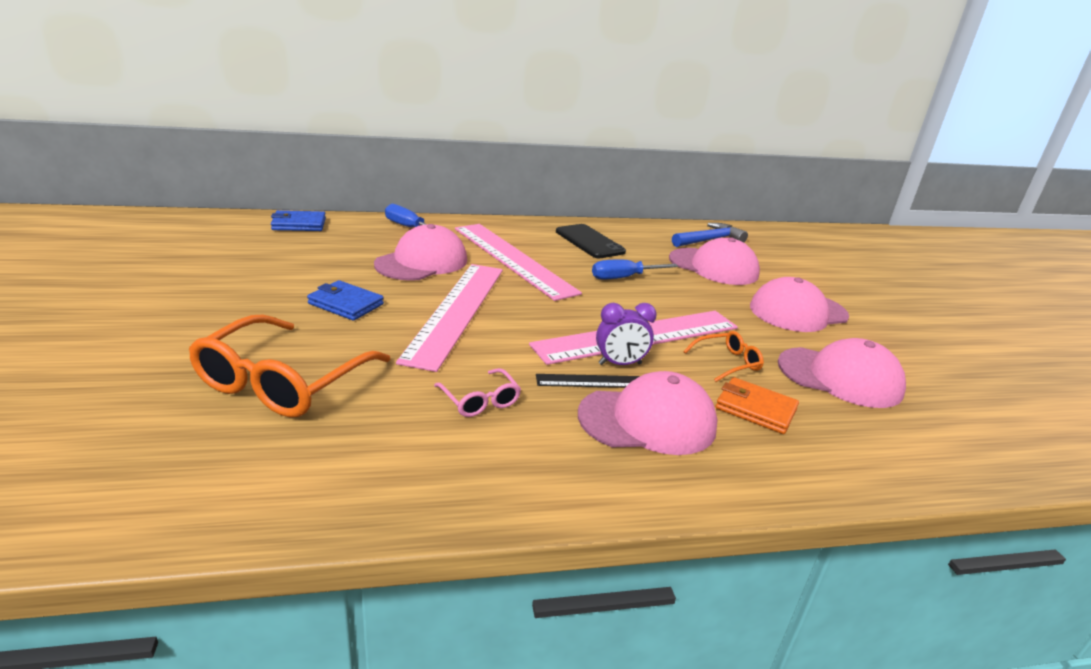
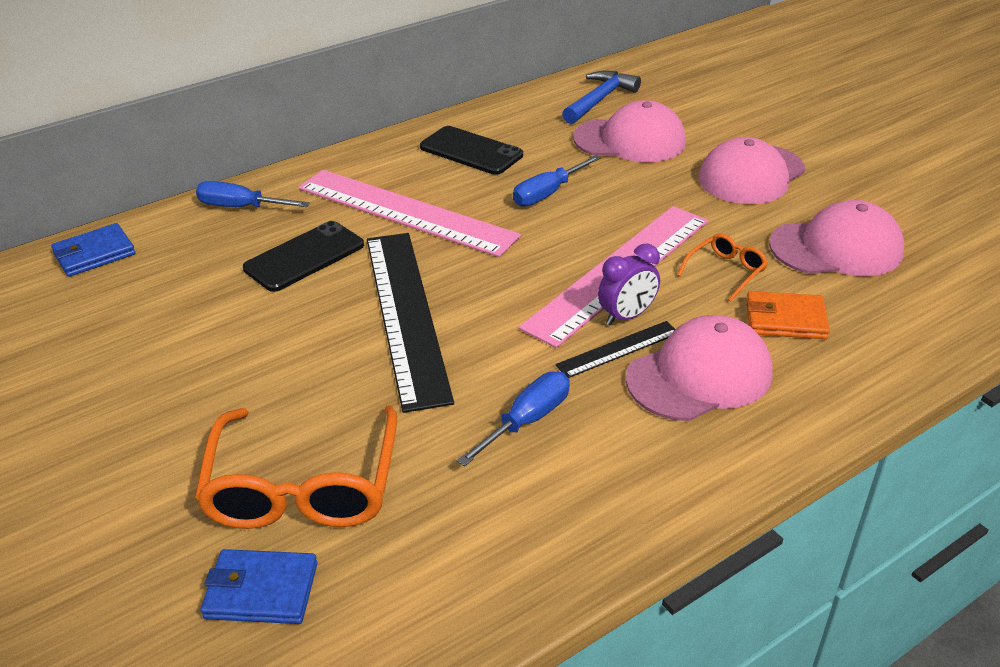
camera: 20 degrees left, 10 degrees up
(346, 304) = (273, 354): blue wallet -> blue wallet (261, 591)
(422, 262) = (304, 257): pink cap -> black phone
(456, 311) = (406, 314): pink ruler -> black ruler
(480, 401) = (526, 421): pink glasses -> blue screwdriver

